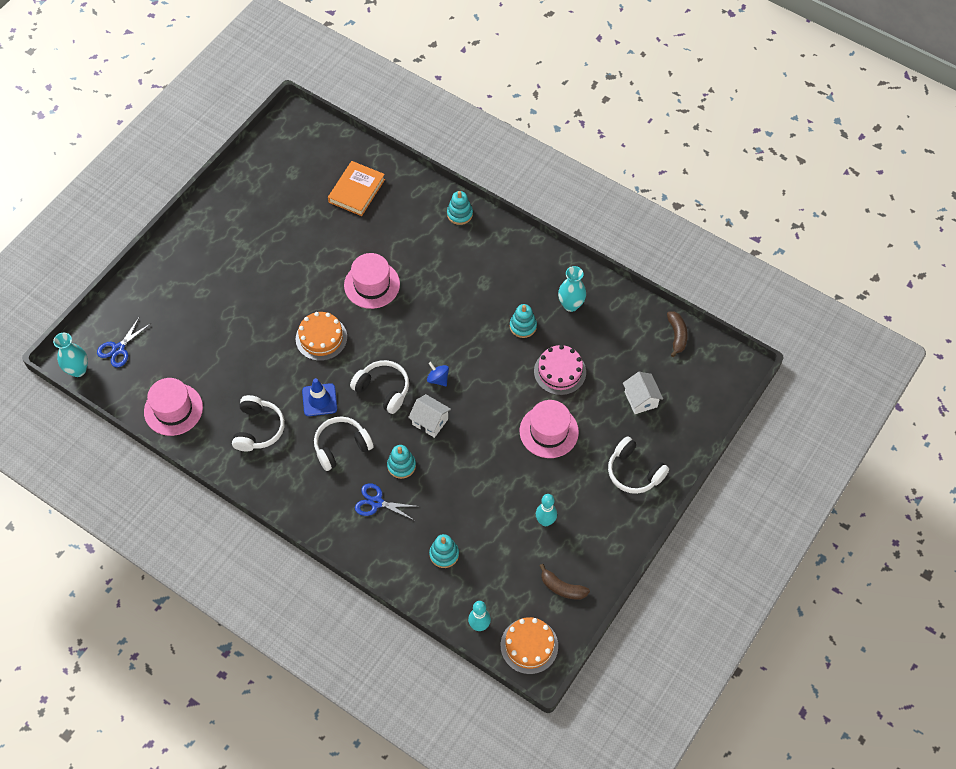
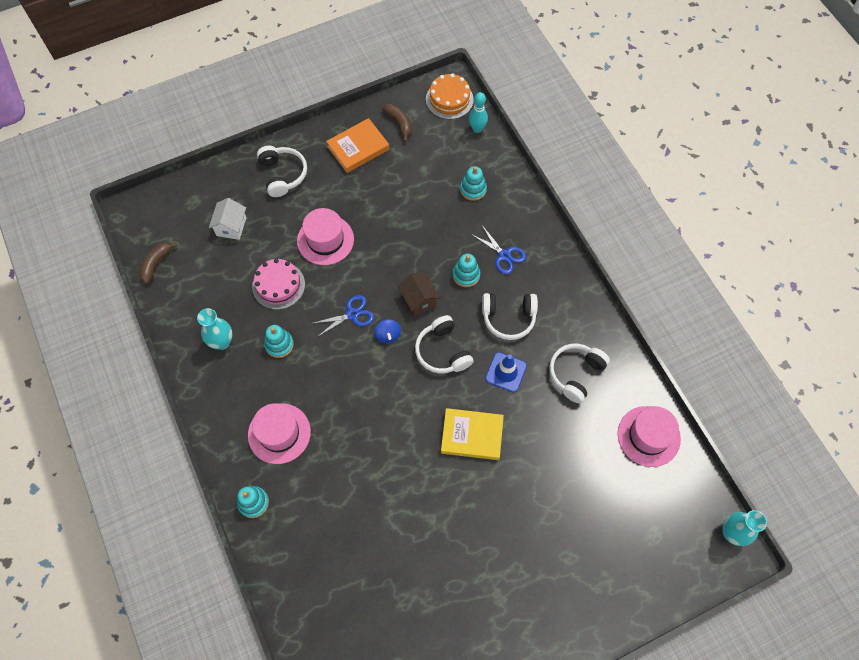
camera: 150 degrees left, 5 degrees up
(118, 349) = (681, 535): blue scissors -> blue scissors (352, 314)
(321, 338) = (472, 435): orange cake -> yellow book
(356, 191) = (340, 598): orange book -> orange book (358, 148)
(372, 284) = (391, 468): pink hat -> pink hat (279, 433)
(430, 422) = (419, 300): white house -> brown house
(545, 521) = (378, 174): turquoise bowling pin -> none

